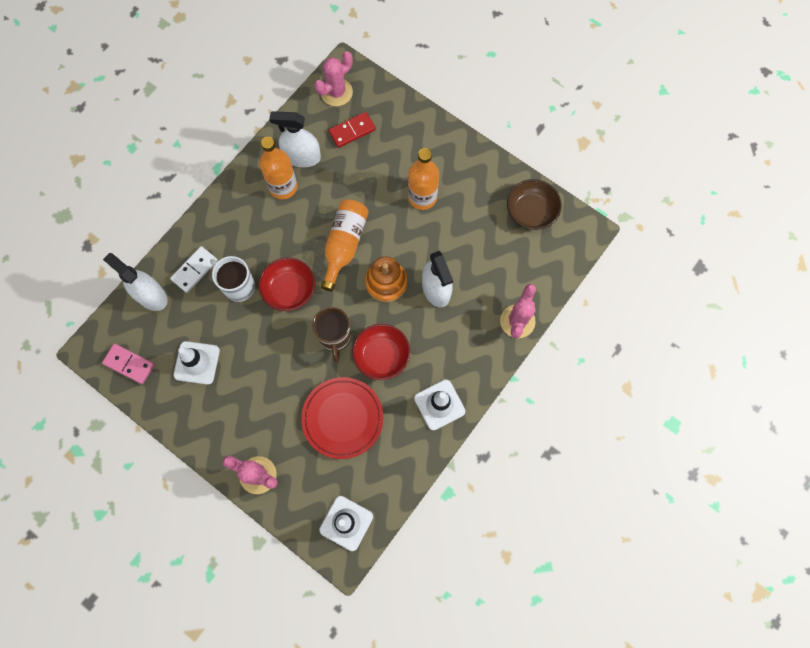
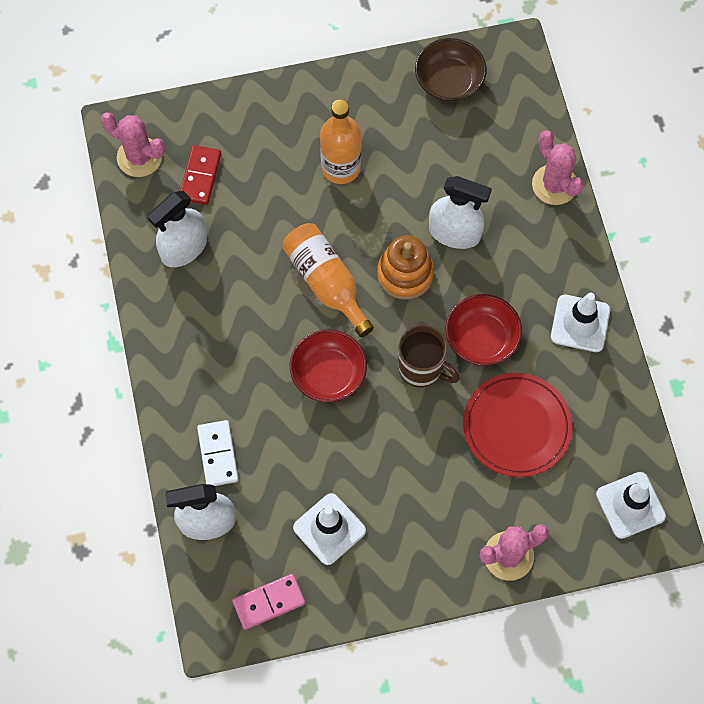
camera: 50 degrees left, 5 degrees down
(238, 286) = (278, 422): white mug -> none
(283, 187) = (202, 293): orange bottle -> none
(336, 92) = (139, 157): pink cactus -> pink cactus turned 60 degrees counterclockwise

